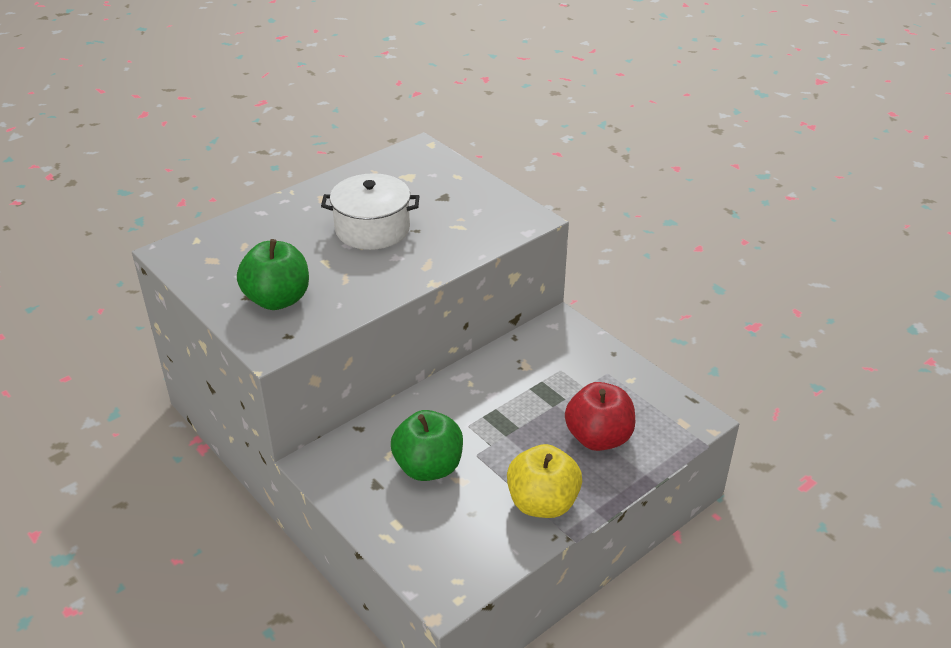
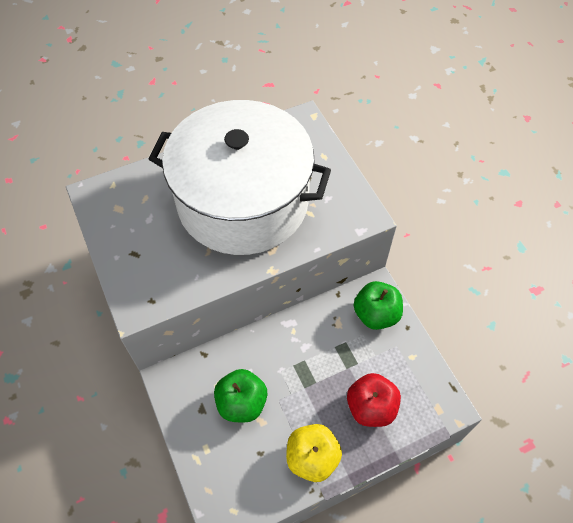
camera: 15 degrees right, 20 degrees up
(277, 299) = (154, 261): green apple -> green apple (376, 314)
(372, 229) = (243, 201): white pot -> white pot, size x2.25

